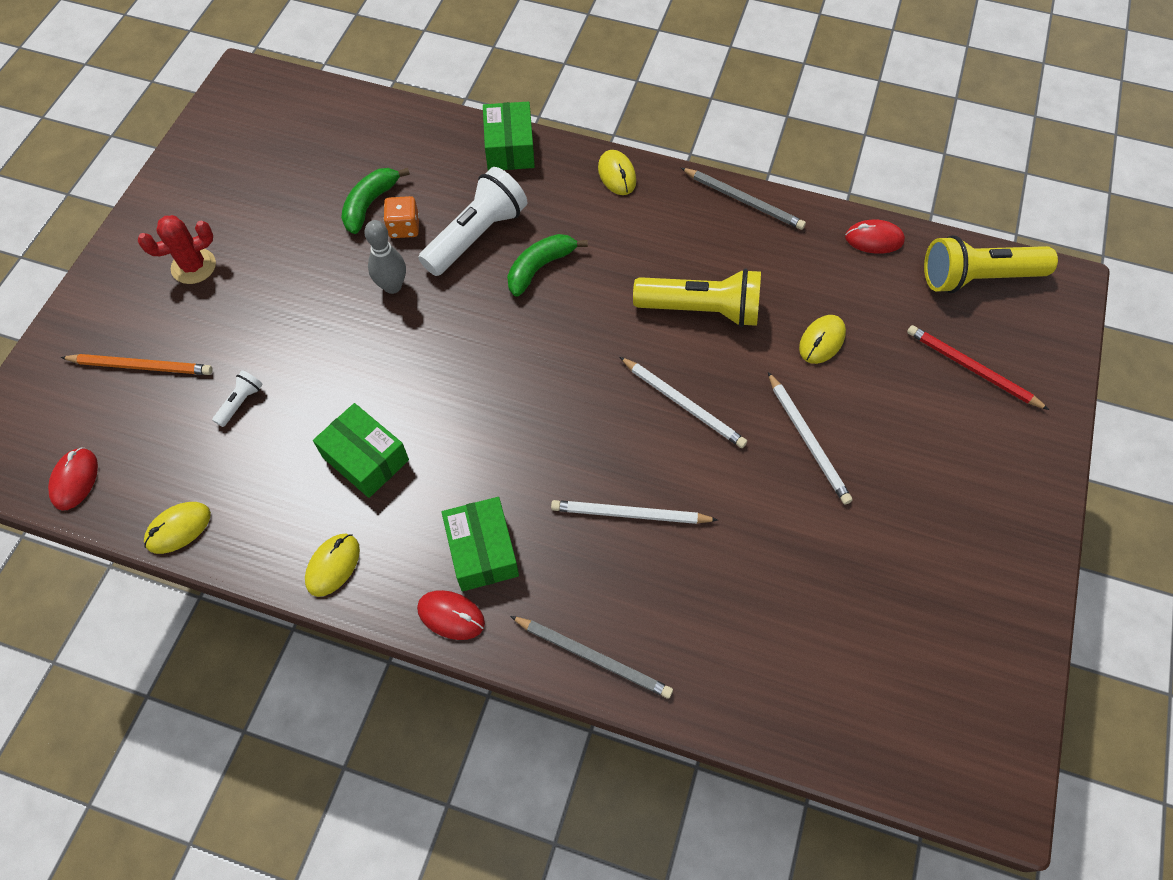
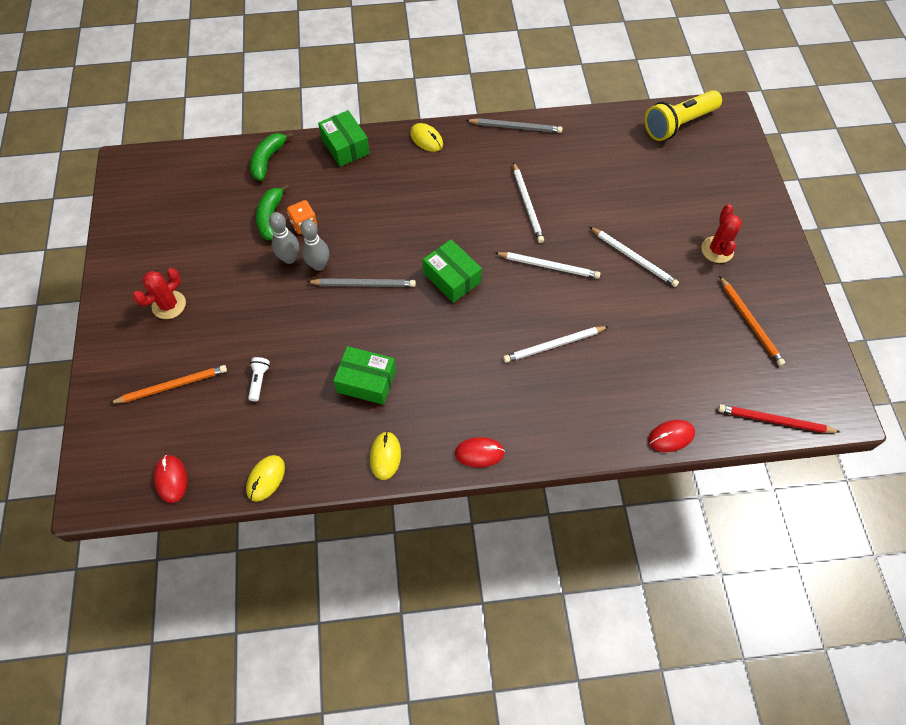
camera: 25 degrees left, 0 degrees up
(363, 264) = (289, 258): none -> grey bowling pin
(476, 236) = (356, 211): white flashlight -> none
(482, 551) = (476, 406): green box -> green box (452, 278)
(539, 268) = (410, 216): green banana -> green banana (268, 160)
(593, 657) = (580, 438): grey pencil -> grey pencil (364, 284)
(701, 310) = (527, 204): yellow flashlight -> white pencil
(821, 341) = (609, 196): yellow mouse -> none
(874, 239) = (607, 123): red mouse -> red mouse (671, 437)
(928, 601) = (750, 322): none -> orange pencil
(936, 477) = (717, 250): none -> red cactus
(971, 369) = (703, 179): red pencil -> red pencil (774, 420)

